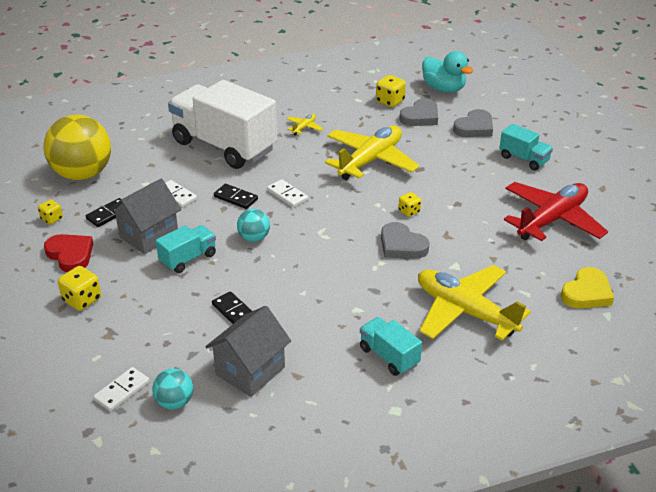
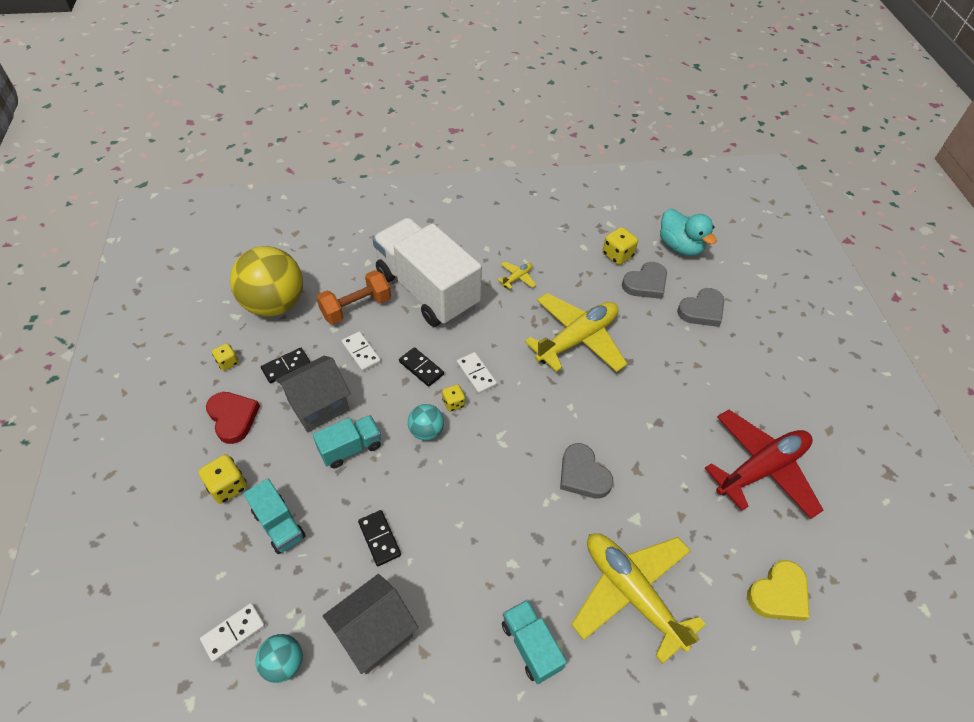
camera: 10 degrees right, 15 degrees up
(161, 166) = (356, 307): none -> orange dumbbell
(409, 211) = (602, 424): yellow dice -> yellow dice (453, 403)
(524, 159) = (747, 368): turquoise truck -> turquoise truck (279, 525)

